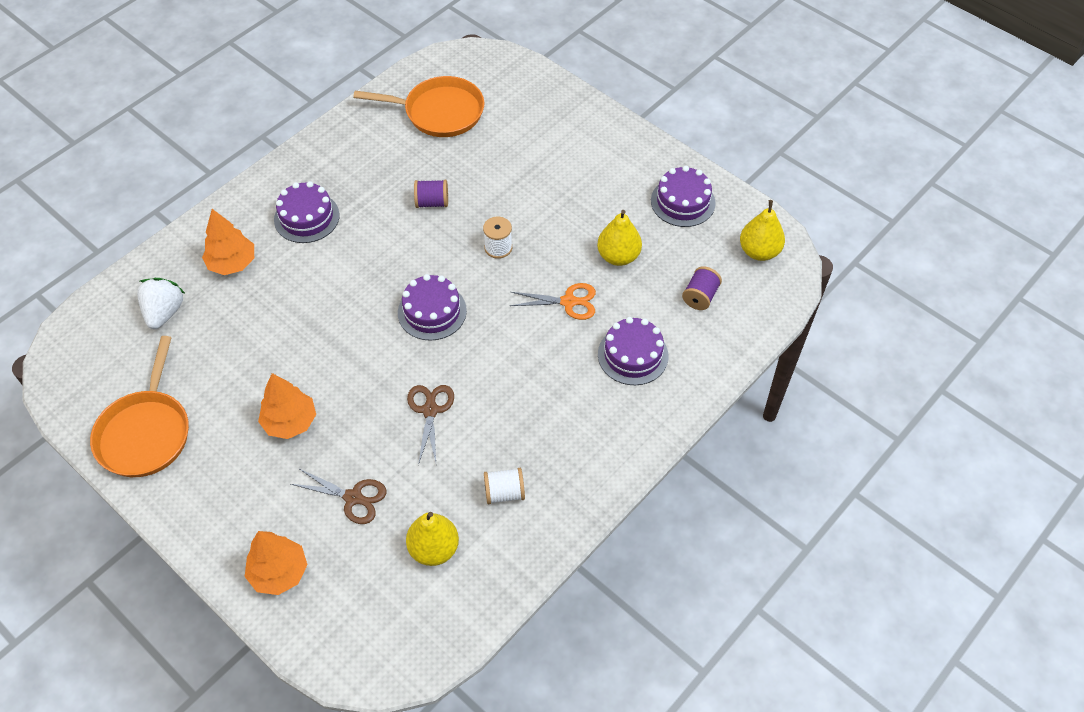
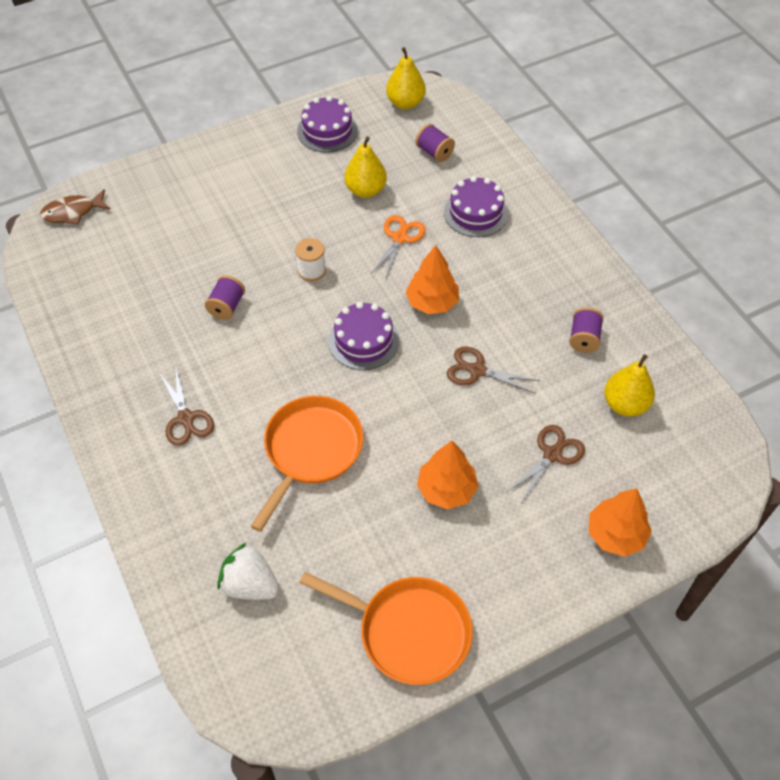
camera: 70 degrees left, 0 degrees up
(232, 263) = (213, 502): orange tree -> orange tree (432, 302)
(306, 217) = (186, 418): purple cake -> brown scissors
(439, 112) = (108, 270): orange pan -> orange pan (311, 451)
(492, 66) = (73, 212): none -> brown fish
(504, 493) = (584, 338): white spool -> purple spool

